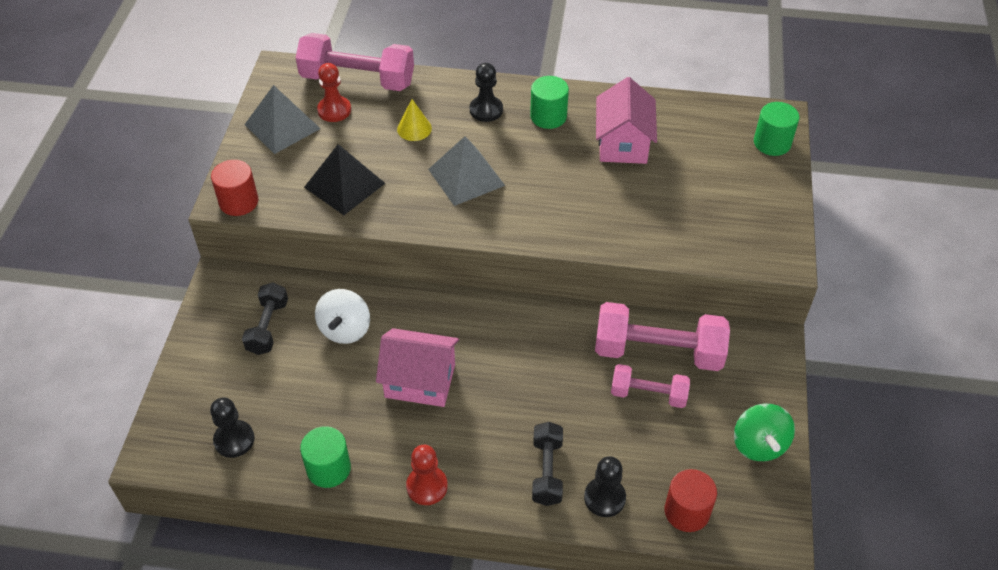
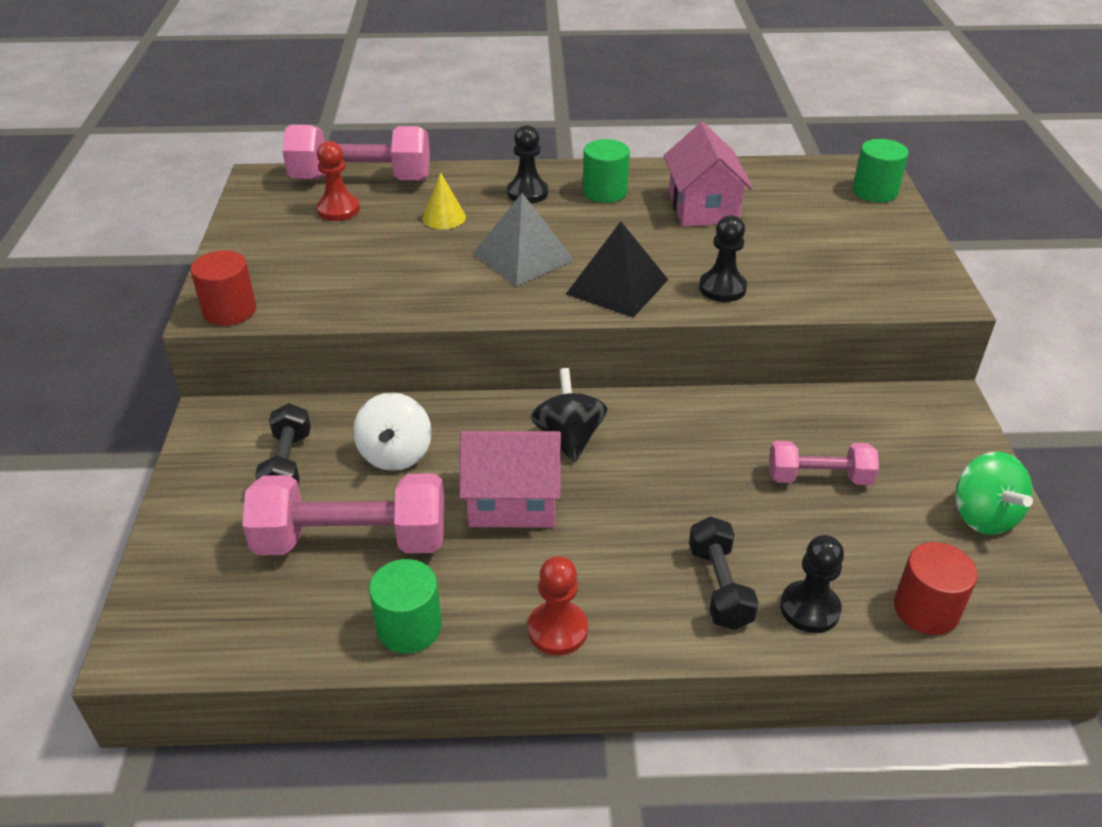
camera: 10 degrees left, 10 degrees down
(234, 440) = (261, 609): black pawn -> black pawn (722, 288)
(282, 126) = (274, 231): grey pyramid -> none
(344, 185) = (368, 279): black pyramid -> black pyramid (617, 286)
(473, 333) = (569, 438): none -> black spinning top
(658, 352) = (812, 429): pink dumbbell -> pink dumbbell (352, 540)

